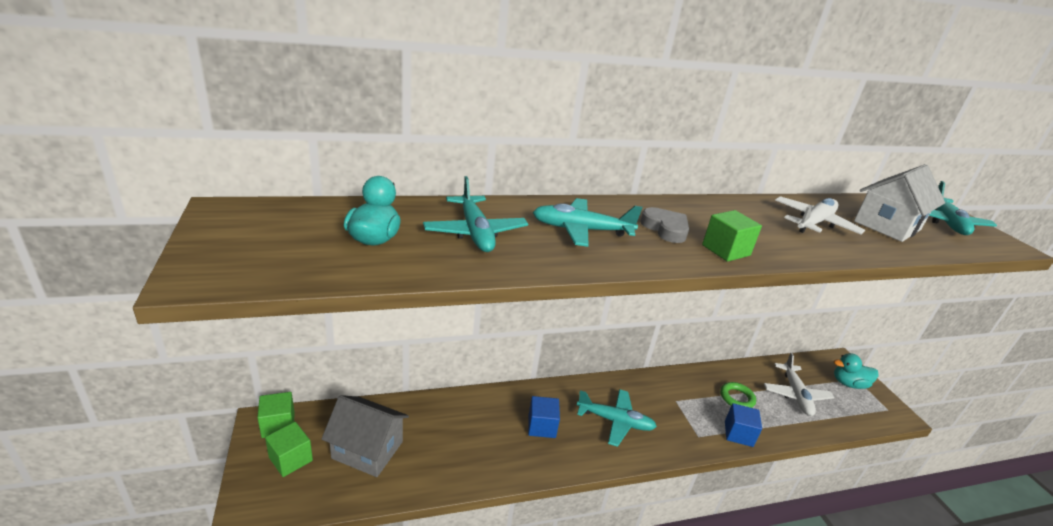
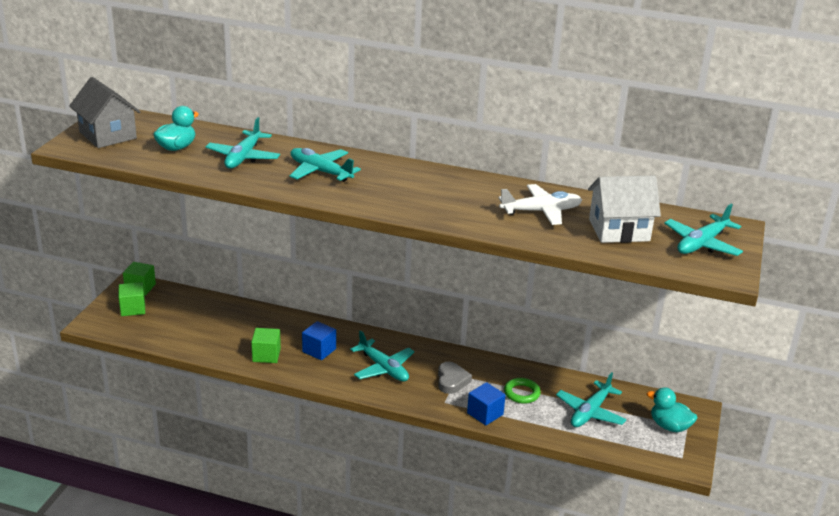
camera: 35 degrees right, 0 degrees up
(367, 450) = (183, 320): grey house -> grey house (108, 135)
(665, 229) = (389, 185): grey heart -> grey heart (452, 381)
(726, 250) = (411, 208): green cube -> green cube (266, 355)
(795, 395) = (590, 412): white plane -> turquoise plane

